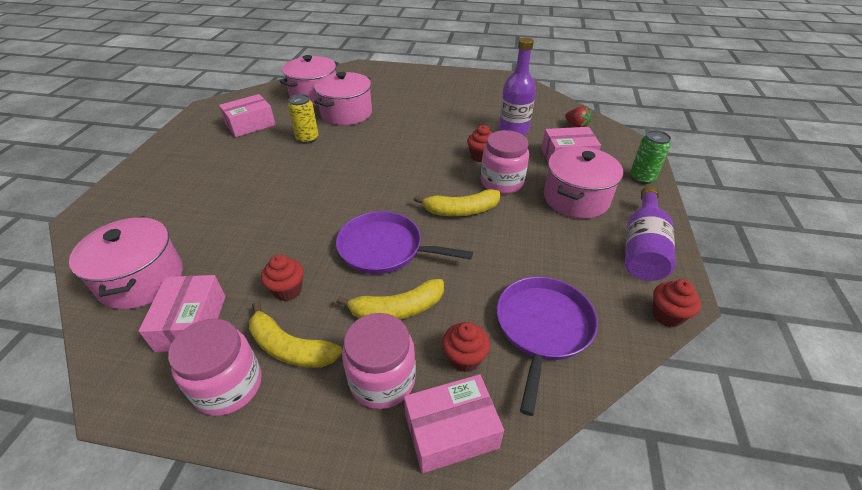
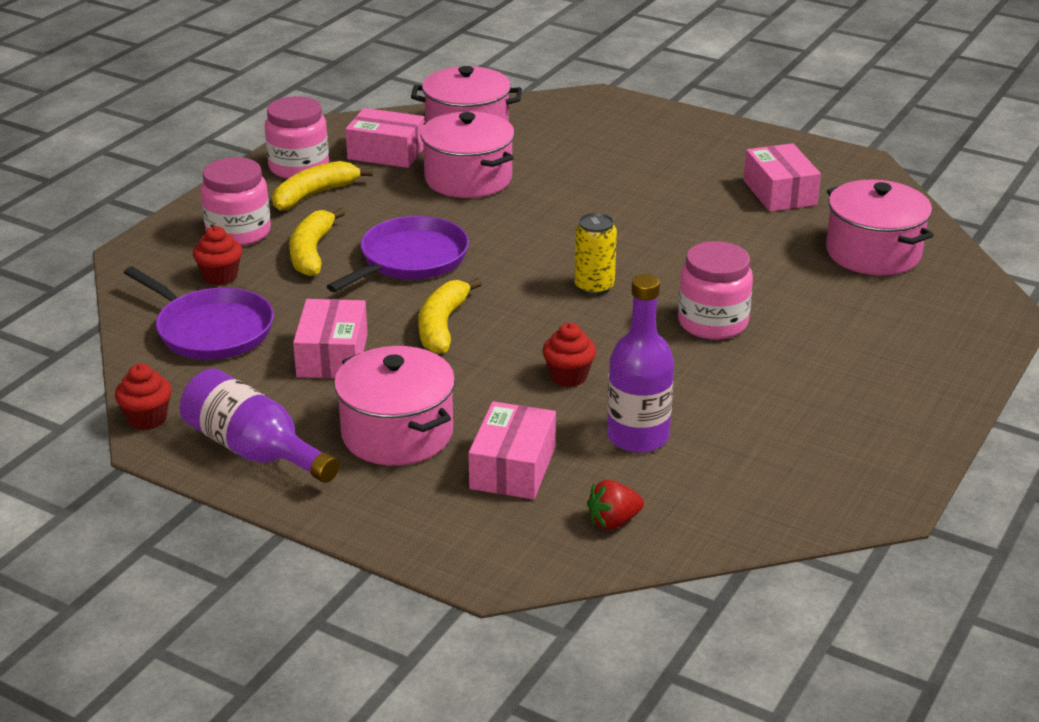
camera: 110 degrees right, 10 degrees down
(288, 290) = (390, 198): red cupcake -> none
(307, 138) = (710, 234): yellow can -> yellow can (594, 287)
(346, 113) = (784, 275): pink pot -> pink pot (468, 179)
(451, 431) = (160, 255): pink box -> pink box (332, 355)
(502, 182) = (485, 377): pink jar -> pink jar (712, 323)
(642, 178) = (399, 527): green can -> none

